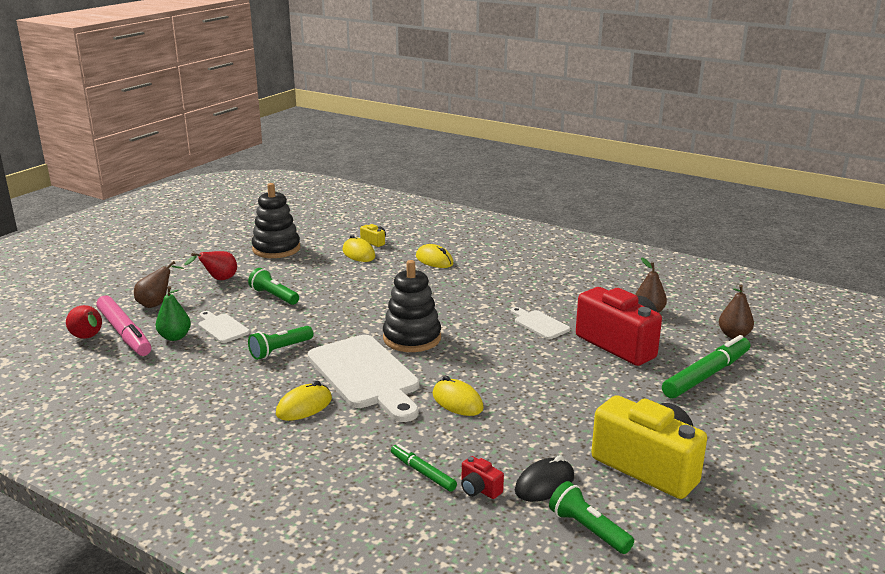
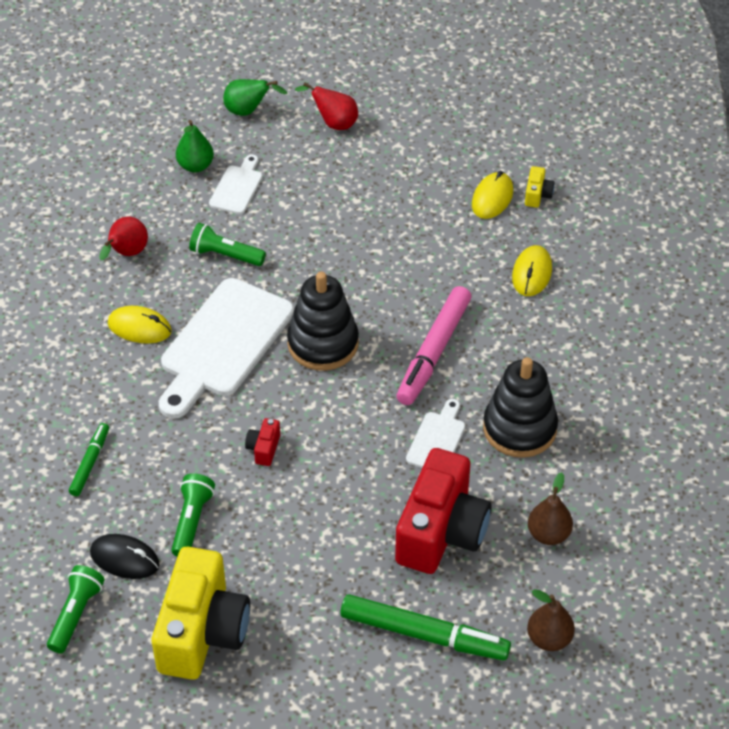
camera: 60 degrees right, 25 degrees up
(88, 338) = (152, 109): red pear -> red pear (127, 254)
(124, 333) = (177, 127): pink marker -> pink marker (433, 352)
(156, 304) = (248, 111): brown pear -> green pear
(274, 296) = (331, 187): green flashlight -> green flashlight (191, 521)
(276, 249) = (445, 123): black stacking toy -> black stacking toy (519, 428)
(457, 401) = (222, 437): yellow mouse -> none
(479, 489) = (89, 514): red camera -> red camera (264, 448)

